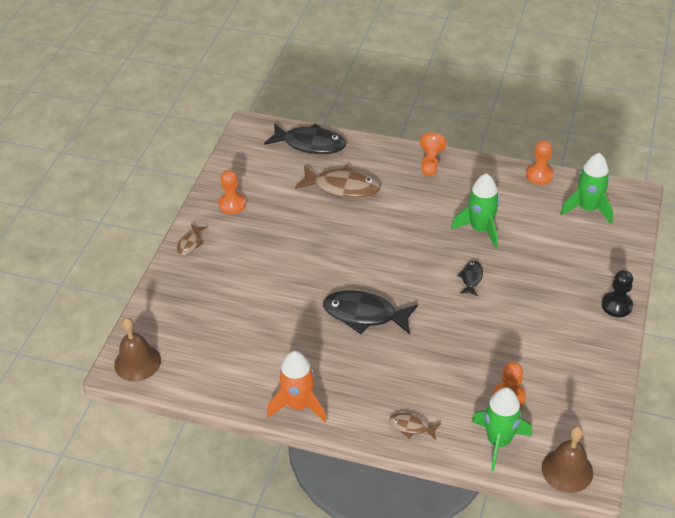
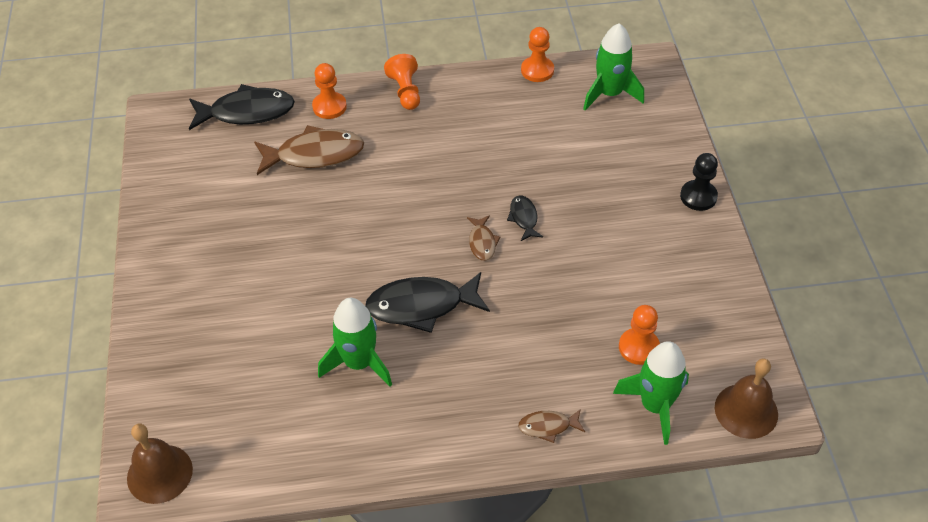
camera: 25 degrees left, 5 degrees up
(190, 243) = (153, 289): brown fish -> brown fish (482, 242)
(232, 204) = (184, 219): orange pawn -> orange pawn (329, 107)
(298, 405) = (399, 451): orange rocket -> none
(480, 229) = (504, 155): green rocket -> green rocket (359, 363)

